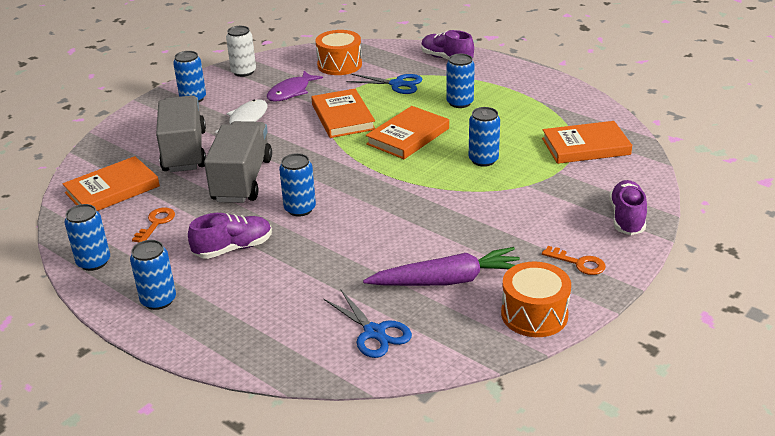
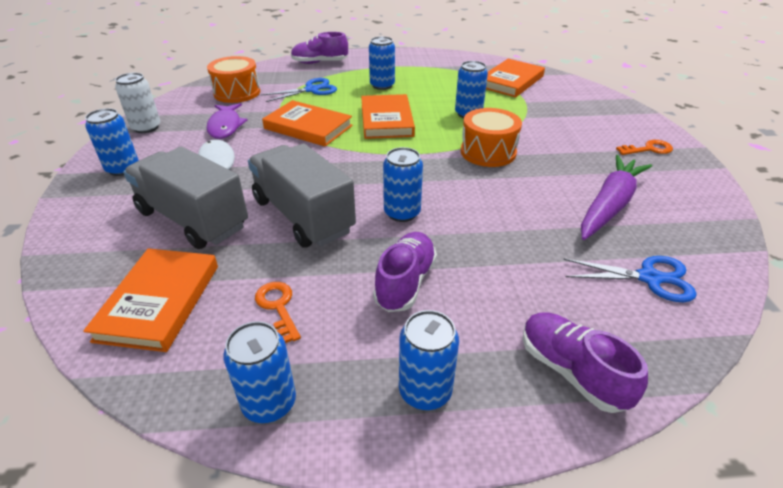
camera: 45 degrees left, 5 degrees up
(534, 314) = (698, 196): orange drum -> orange drum (488, 152)
(627, 218) = (614, 111): purple shoe -> purple shoe (571, 371)

